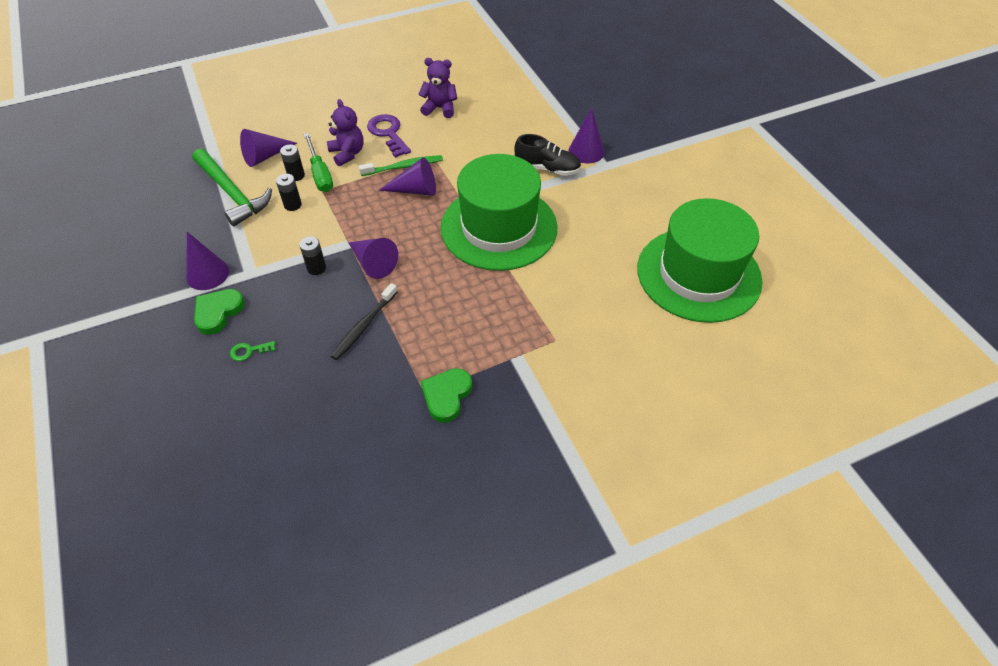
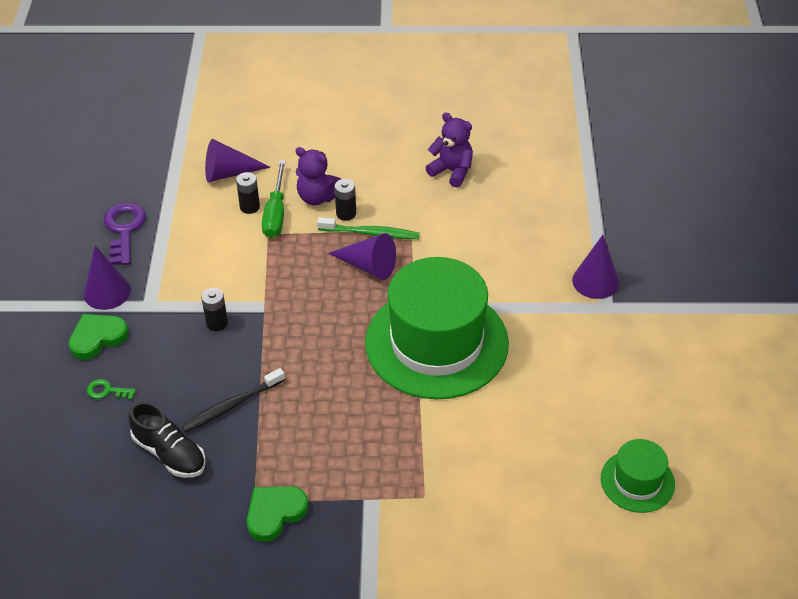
camera: 25 degrees right, 5 degrees down
(232, 193) = (174, 207): green hammer -> none
(292, 205) = (229, 241): black battery -> black battery (346, 213)
(347, 153) = (317, 197): purple teddy bear -> purple teddy bear turned 120 degrees clockwise
(373, 263) = (277, 338): purple cone -> none
(388, 133) = (375, 186): purple key -> purple key (124, 230)
(547, 168) = (535, 288): black shoe -> black shoe (169, 453)
(698, 274) = (637, 481): green hat -> green hat, size x0.47

